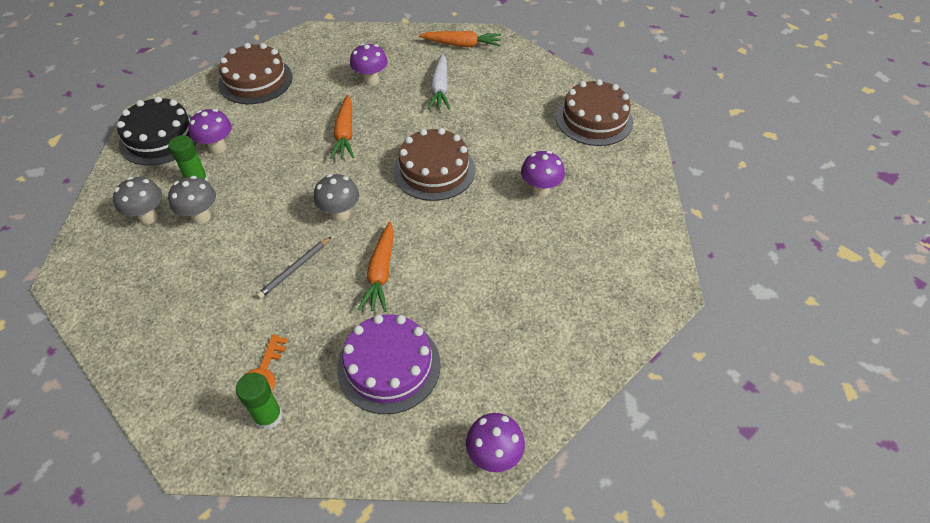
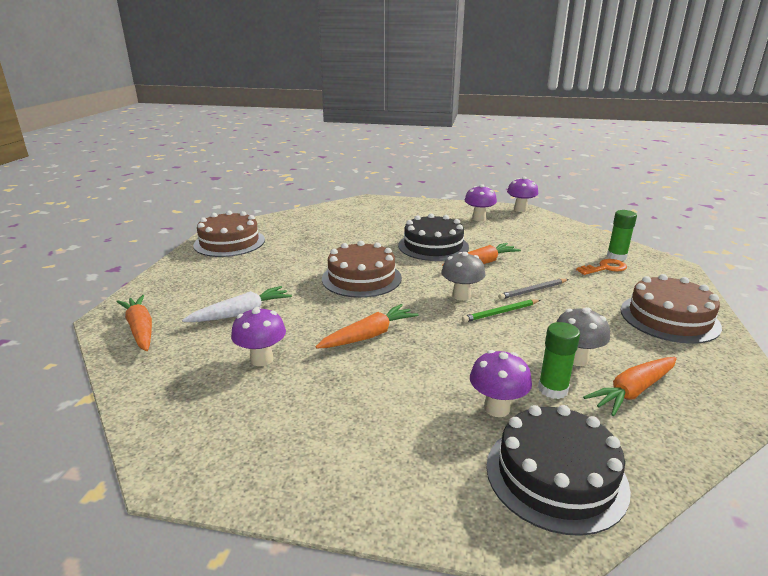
camera: 125 degrees left, 25 degrees down
(148, 217) = (633, 391): grey mushroom -> orange carrot
(255, 80) = (348, 460): brown cake -> brown cake (669, 318)
(291, 220) = (501, 312): none -> green pencil
(295, 269) = (533, 291): grey pencil -> grey pencil turned 150 degrees clockwise
(389, 366) = (529, 240): purple cake -> none
(455, 261) = (433, 246): none -> black cake
(540, 190) = (333, 240): purple mushroom -> purple mushroom (479, 218)

